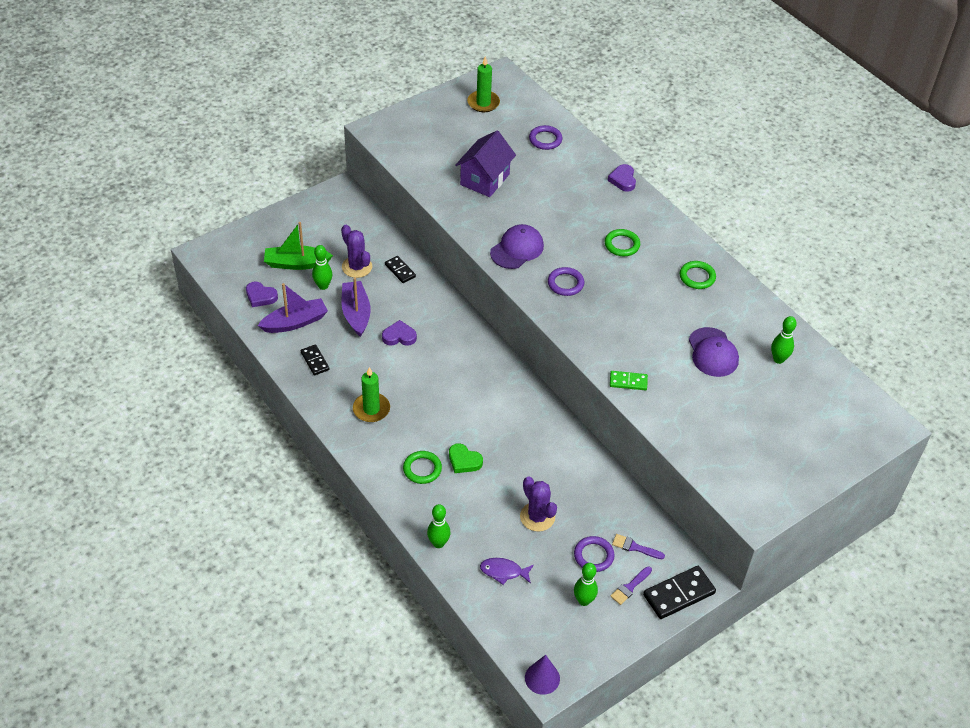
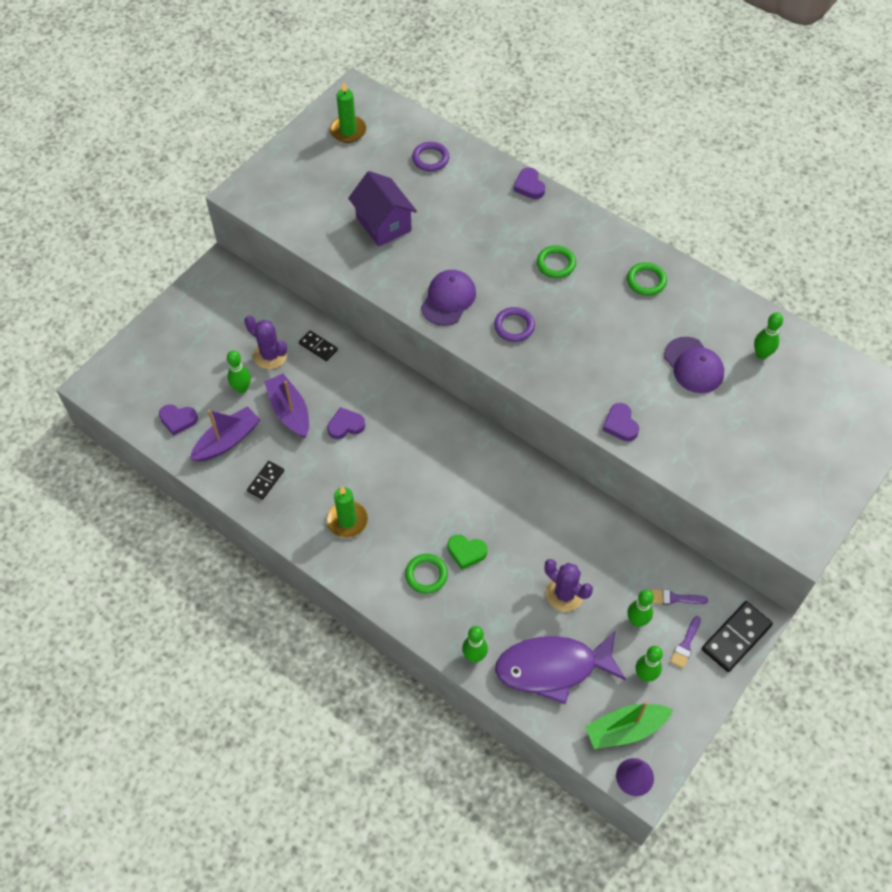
camera: 15 degrees left, 10 degrees up
(296, 263) = (203, 369): green boat -> green boat (625, 729)
(315, 361) = (265, 481): black domino -> black domino turned 75 degrees clockwise
(485, 179) = (383, 224): purple house -> purple house turned 45 degrees counterclockwise
(503, 572) = (553, 668): purple fish -> purple fish, size x2.22
(593, 556) = (637, 621): purple ring -> green bowling pin
(628, 382) = (620, 424): green domino -> purple heart

